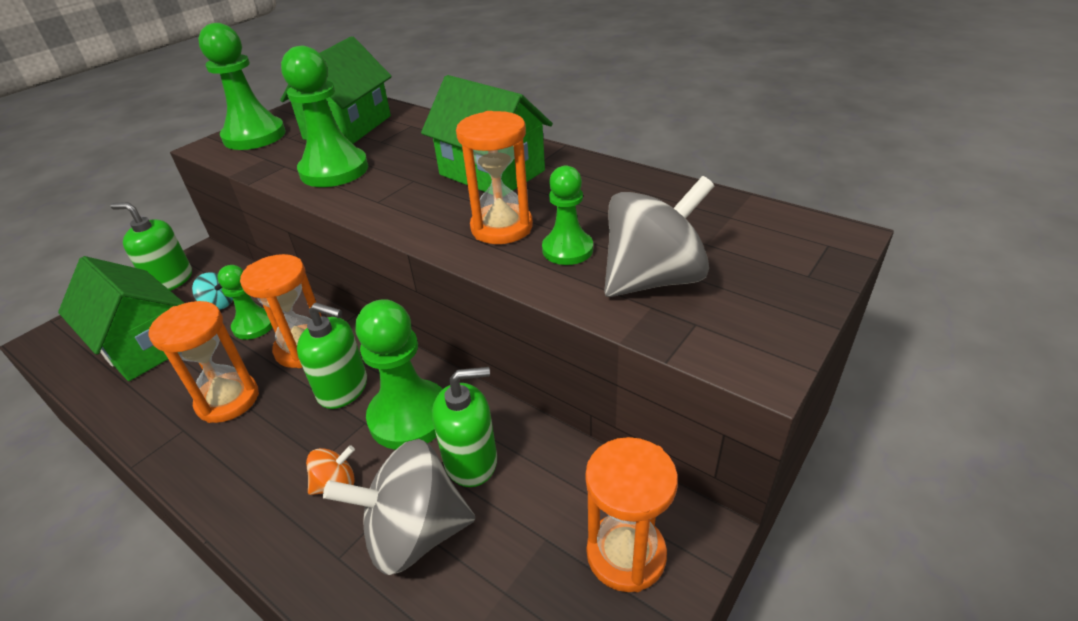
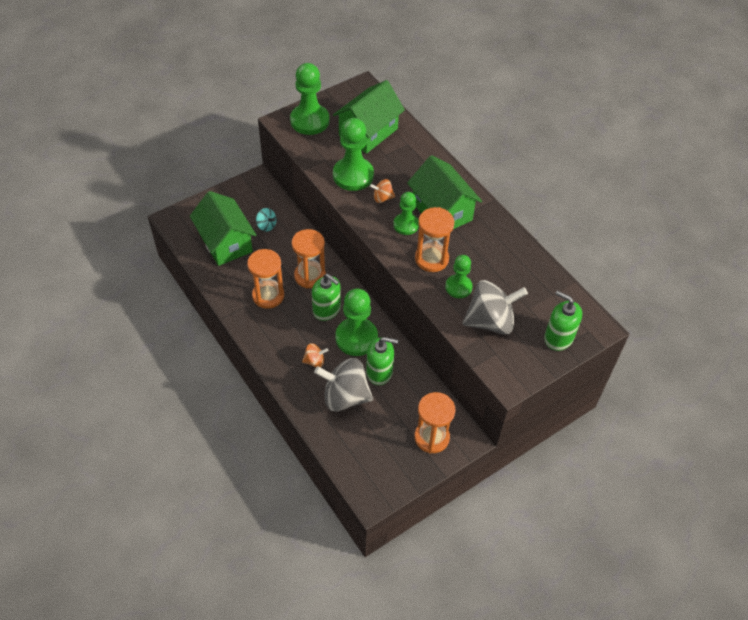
camera: 15 degrees right, 15 degrees up
(171, 280) = (239, 196): green soap dispenser -> green soap dispenser (558, 337)
(254, 325) = (285, 249): green pawn -> green pawn (406, 225)
(389, 181) = (382, 198): none -> orange spinning top

